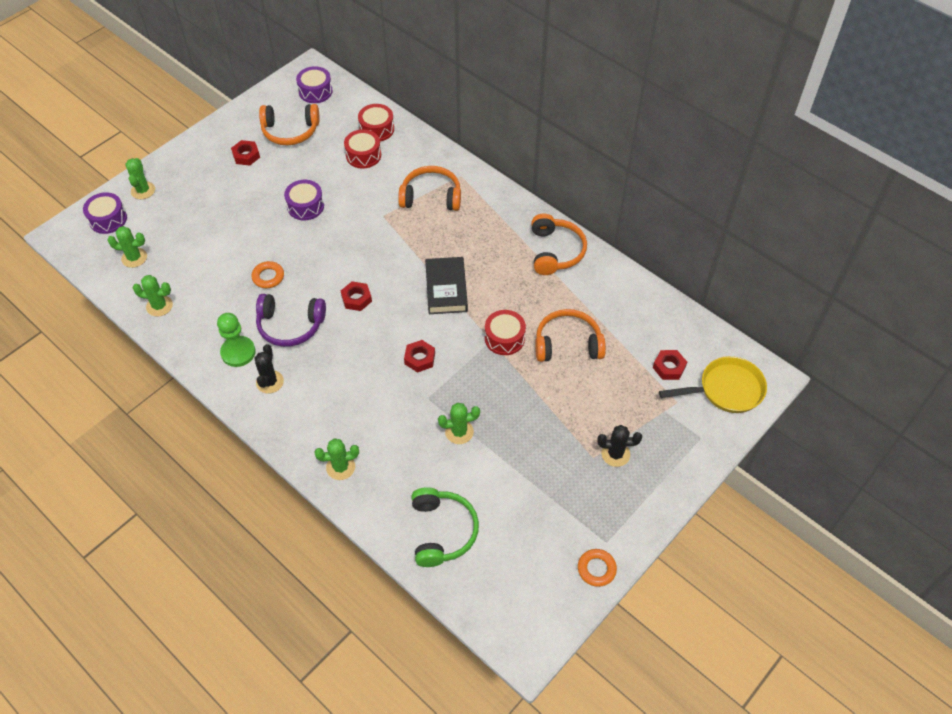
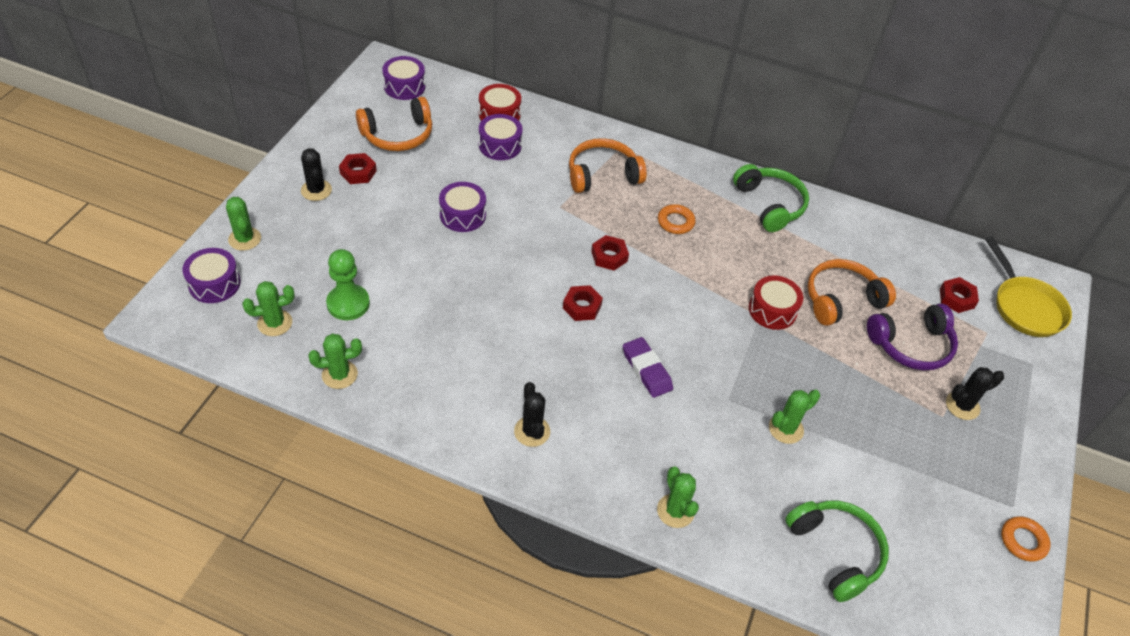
camera: 25 degrees left, 5 degrees down
(209, 163) = (316, 190): none -> black cactus
(238, 352) = (472, 406): green pawn -> green pawn (348, 303)
(268, 277) = (461, 306): orange ring -> orange ring (675, 222)
(290, 326) = (520, 357): purple headphones -> purple headphones (911, 345)
(340, 467) = (675, 511): green cactus -> green cactus turned 75 degrees counterclockwise
(363, 155) = (500, 145): red drum -> purple drum
(378, 359) = (646, 370): none -> purple eraser
(420, 358) = (693, 357): red nut -> red nut (609, 256)
(446, 289) = (677, 271): black book -> none
(555, 251) = (770, 204): orange headphones -> green headphones
(726, 390) = (1025, 307): yellow pan -> yellow pan turned 105 degrees clockwise

